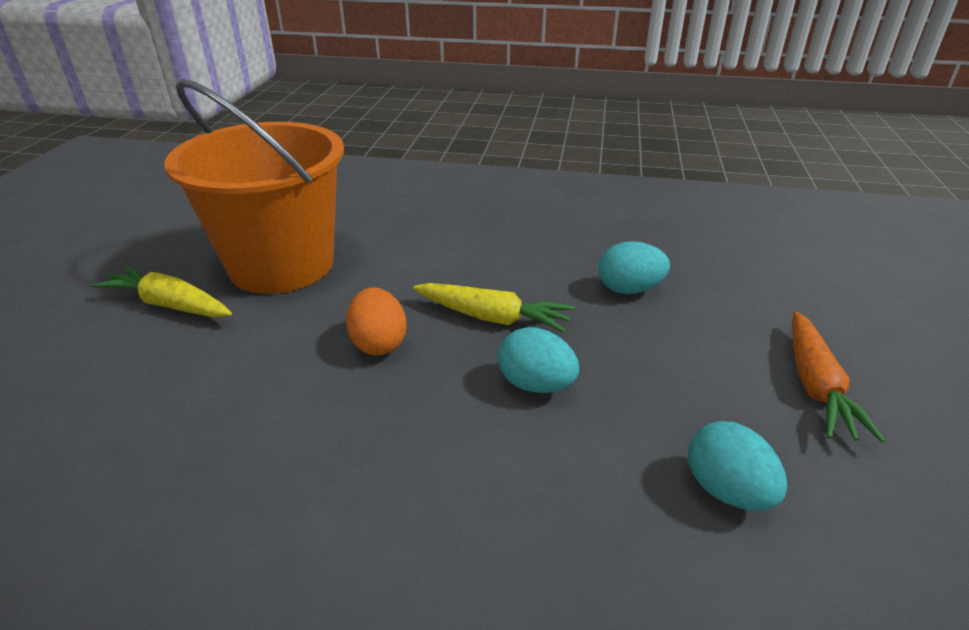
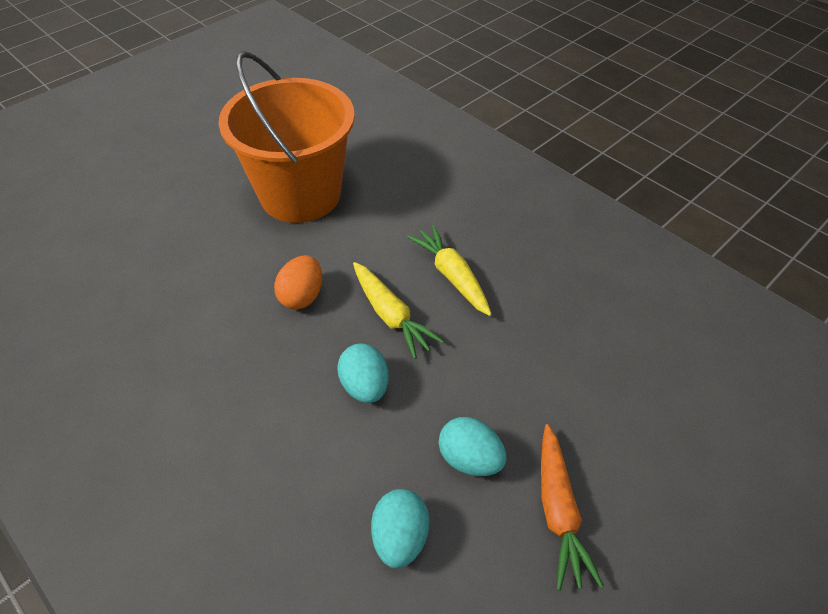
camera: 35 degrees right, 15 degrees up
(169, 305) = (214, 198): yellow carrot -> yellow carrot (452, 276)
(629, 289) = (515, 345): turquoise egg -> turquoise egg (469, 459)
(815, 385) = (558, 511): orange carrot -> orange carrot turned 45 degrees counterclockwise

